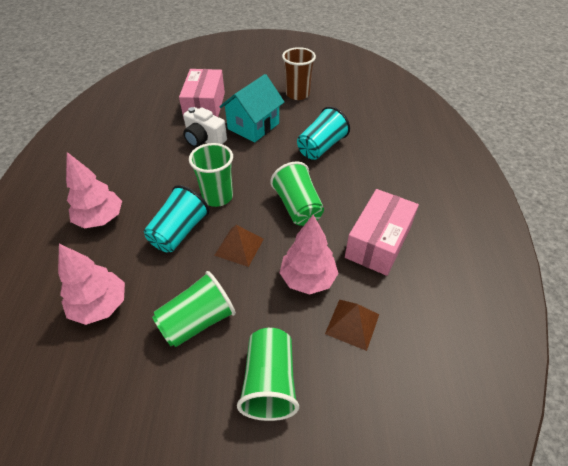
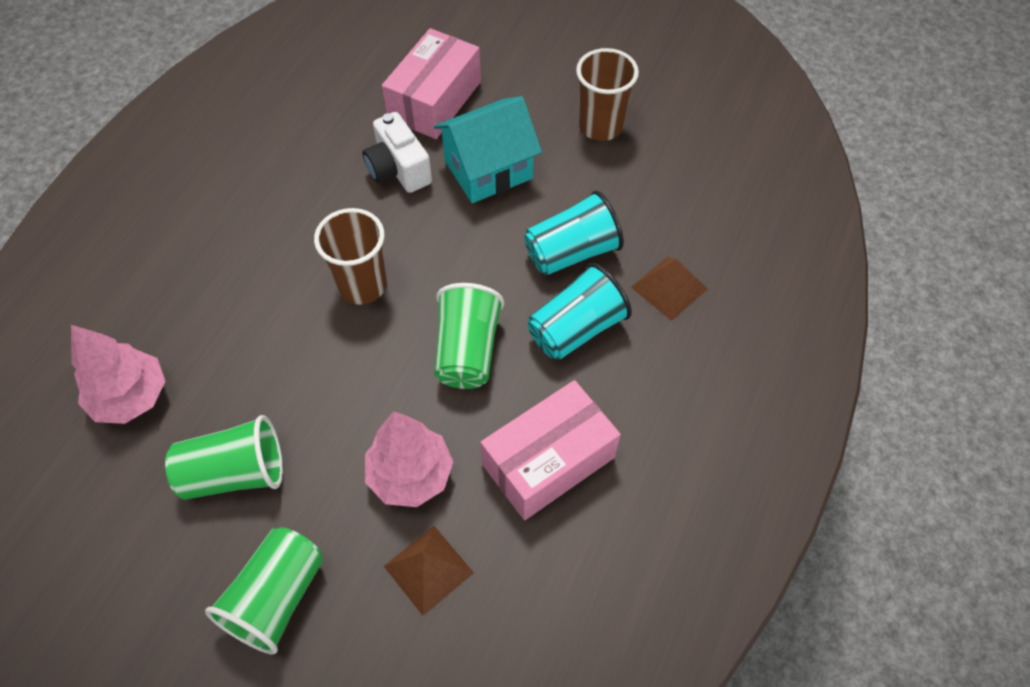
camera: 25 degrees right, 10 degrees up
(100, 219) = (189, 260): pink tree -> none
(179, 232) = (280, 325): turquoise cup -> turquoise cup (576, 329)
(217, 197) = (362, 285): green cup -> brown cup
(239, 247) = (346, 383): brown pyramid -> brown pyramid (669, 288)

